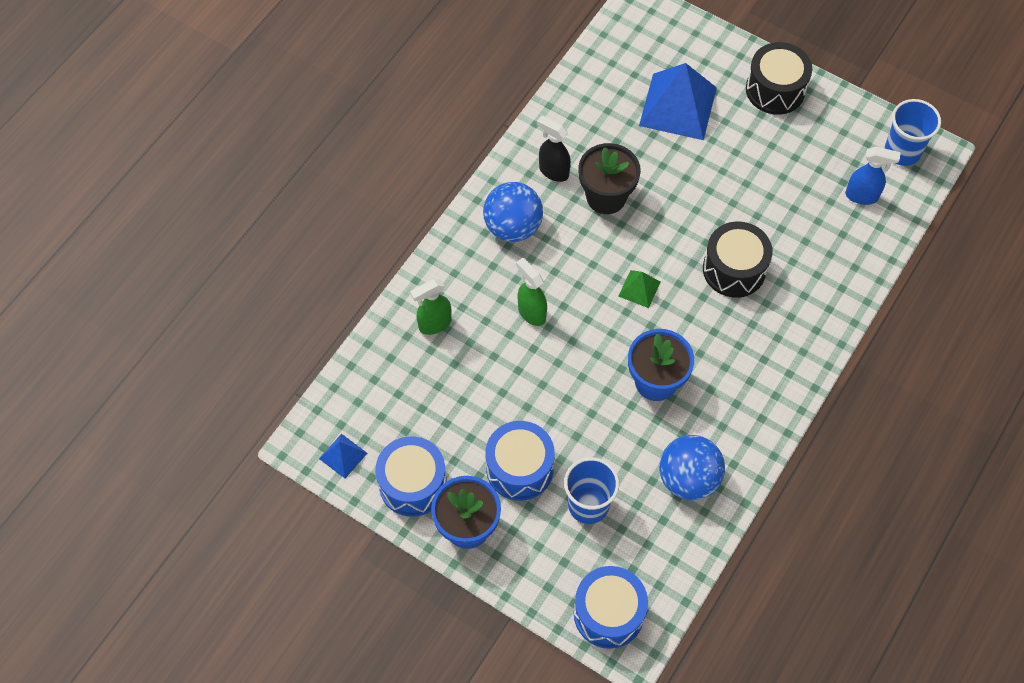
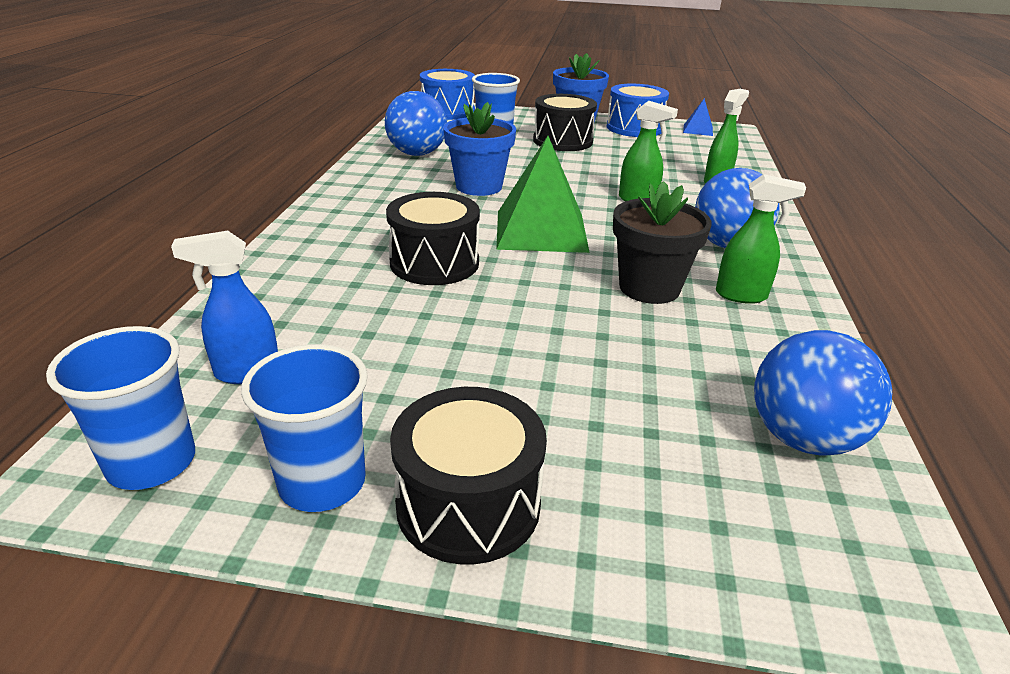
camera: 155 degrees right, 30 degrees down
(519, 468) = (562, 141): blue drum -> black drum
(553, 171) = (741, 295): black spray bottle -> green spray bottle
(613, 72) = (802, 438): none -> blue ball
(639, 289) = (541, 231): green pyramid -> green pyramid, size x2.14
(677, 106) = (643, 417): blue pyramid -> none
(831, 118) = (322, 483): none -> blue cup

